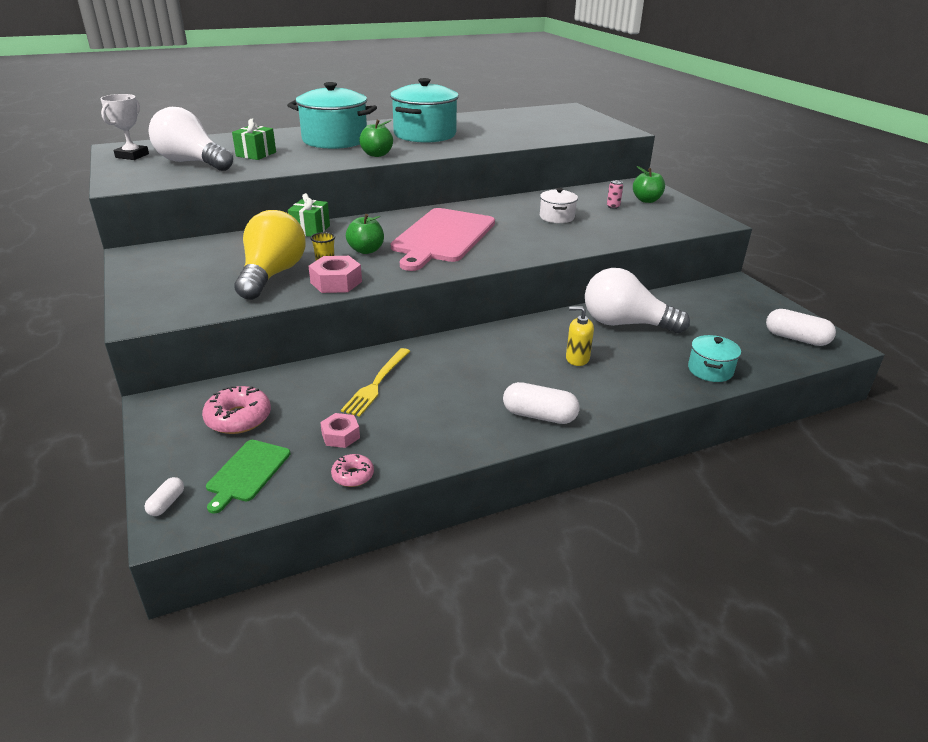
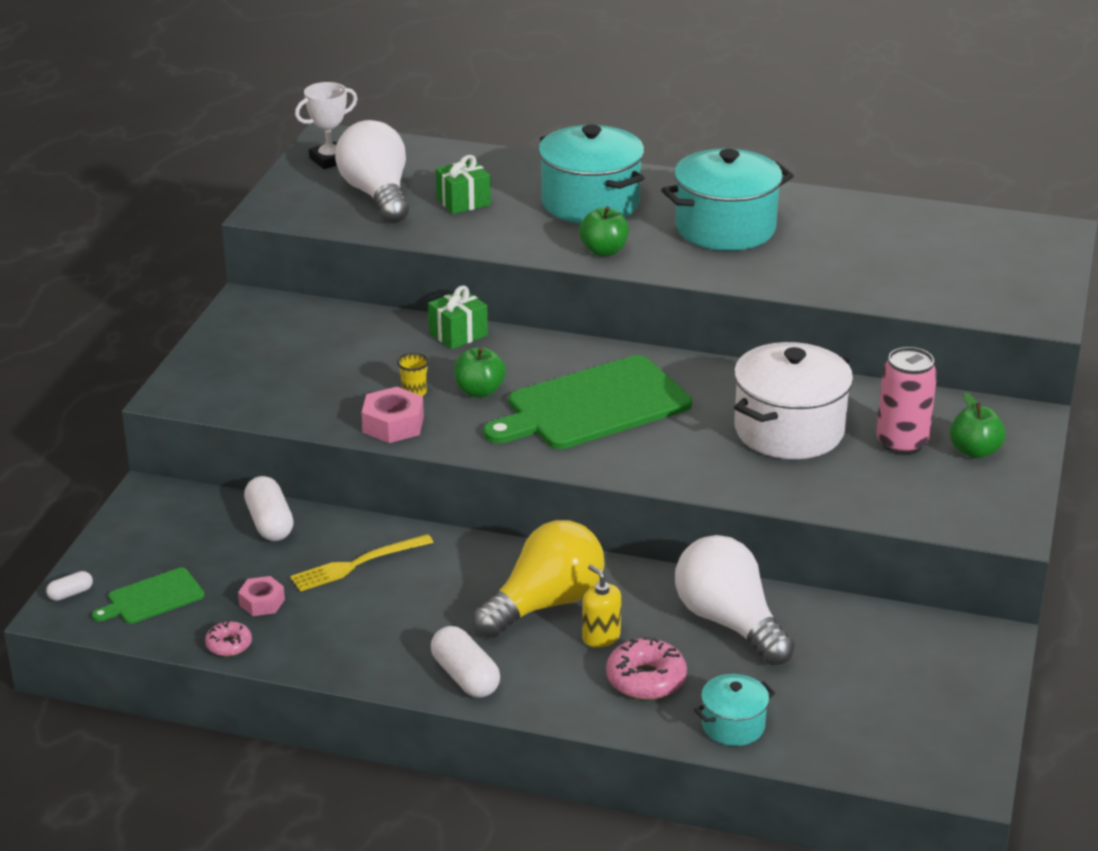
camera: 40 degrees right, 0 degrees up
(238, 418) = (198, 541): pink donut -> pink donut (646, 679)
(272, 275) = (343, 387): yellow light bulb -> yellow light bulb (545, 604)
(442, 237) = (593, 406): pink cutting board -> green cutting board
(557, 217) = (789, 430): white pot -> white pot, size x1.97
(613, 206) = (901, 443): pink can -> pink can, size x2.33
(796, 338) = (922, 746): white capsule -> white capsule (270, 523)

